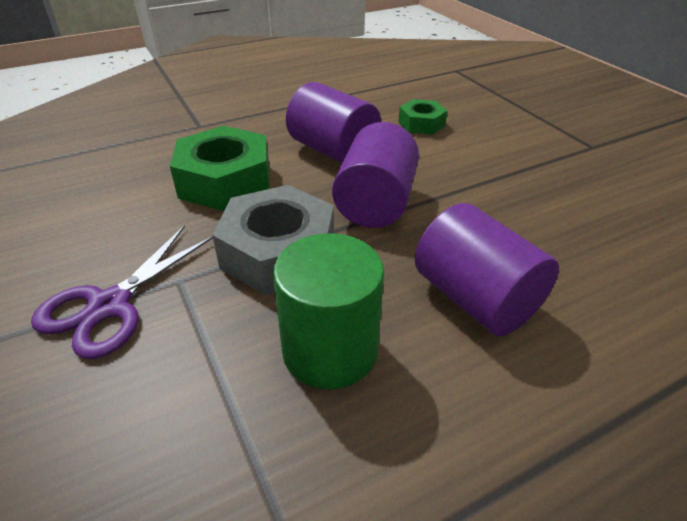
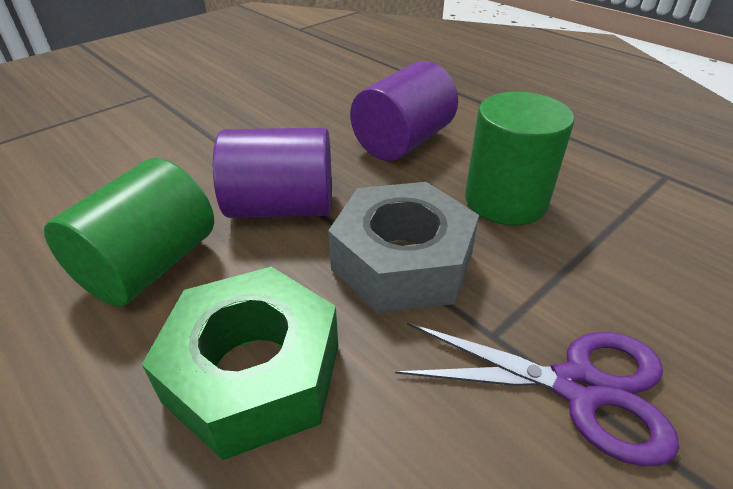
camera: 105 degrees left, 0 degrees up
(333, 151) = (149, 265): purple cylinder -> green cylinder
(421, 124) = (72, 196): green nut -> none

